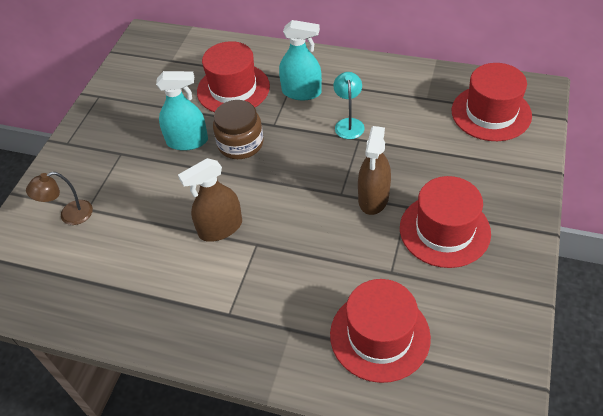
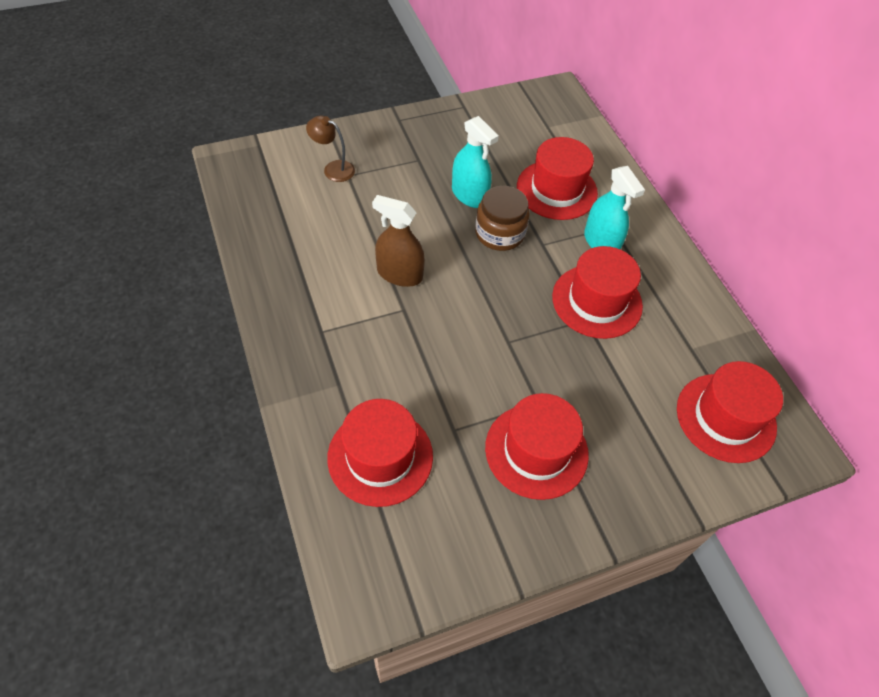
camera: 45 degrees right, 5 degrees up
(349, 124) = (597, 301): turquoise lamp -> red hat
(373, 198) = (525, 370): brown spray bottle -> none

